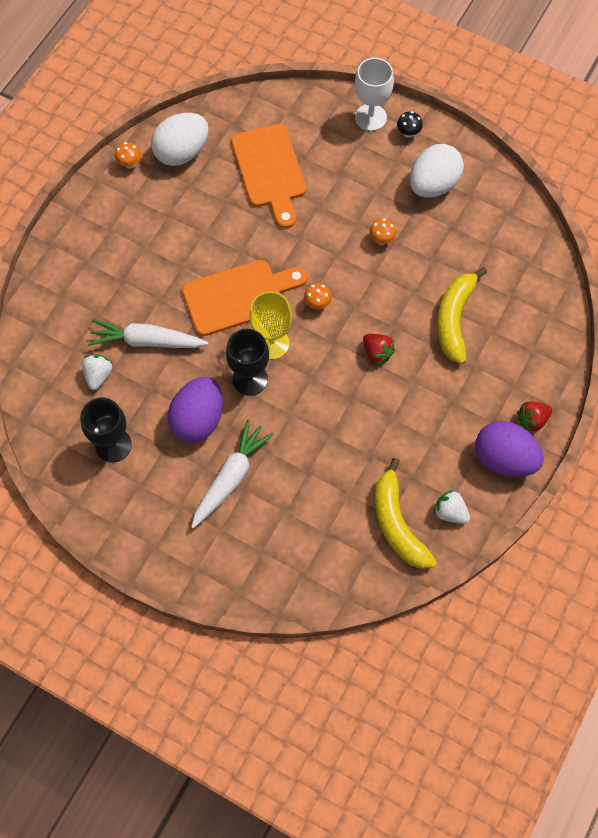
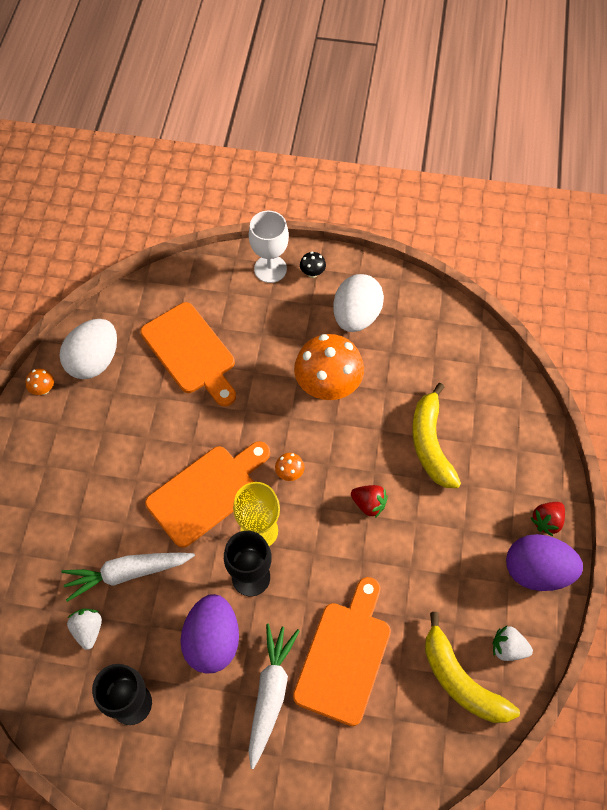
camera: 20 degrees left, 5 degrees down
(305, 470) = (345, 656): none -> orange cutting board
(381, 239) = (328, 386): orange mushroom -> orange mushroom, size x2.44

